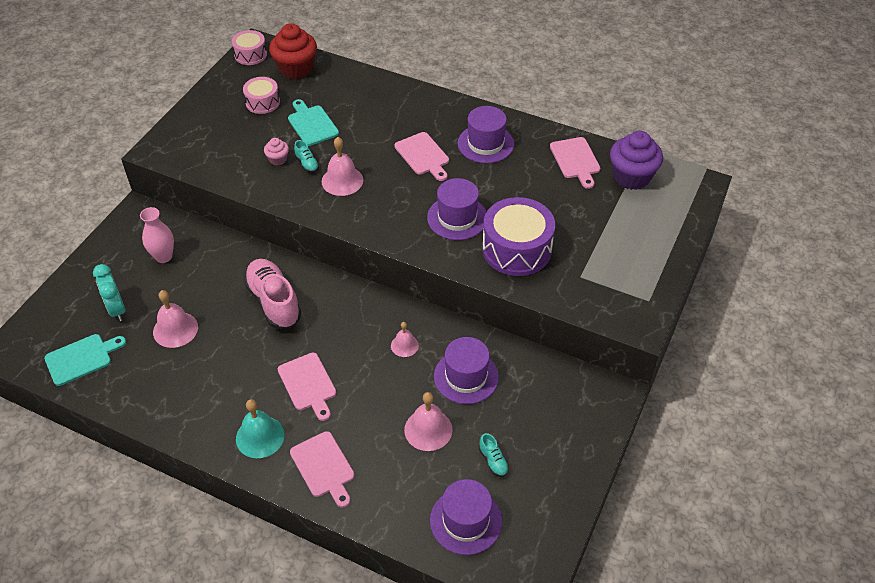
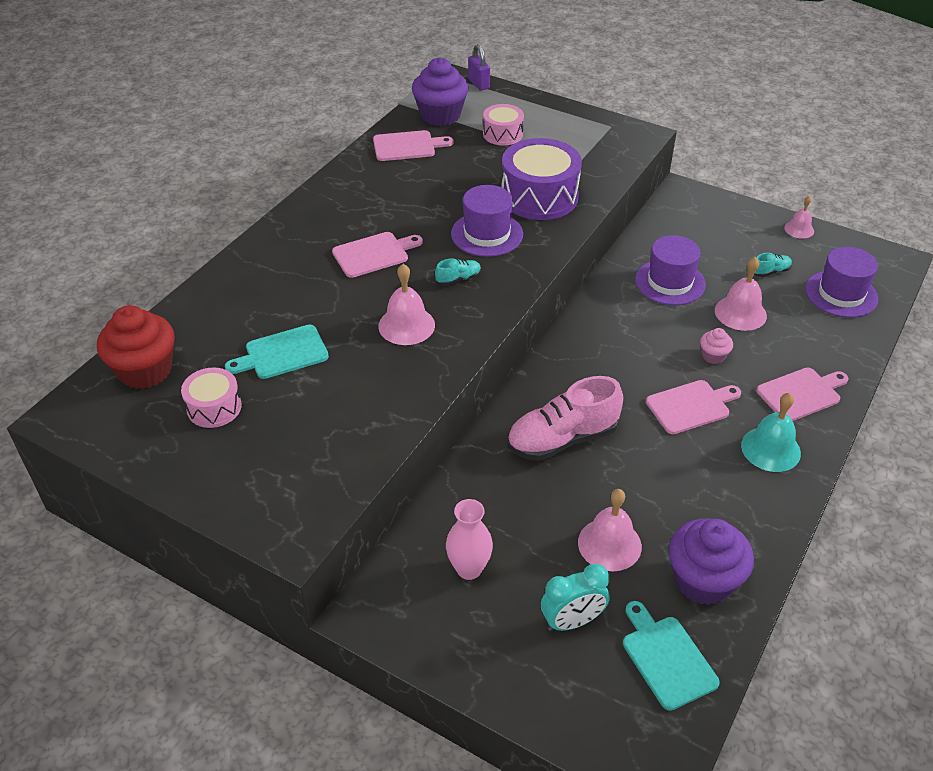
camera: 85 degrees left, 5 degrees down
(139, 382) = (703, 580): none -> purple cupcake
(250, 55) = (84, 424): pink drum -> pink drum (502, 134)
(278, 159) = (350, 388): pink cupcake -> pink cupcake (713, 356)
(307, 164) = (366, 358): turquoise shoe -> turquoise shoe (458, 279)
(404, 345) = (630, 325): pink bell -> pink bell (799, 229)
(485, 144) = (364, 205): purple hat -> none
(697, 199) = (478, 84): none -> purple padlock

